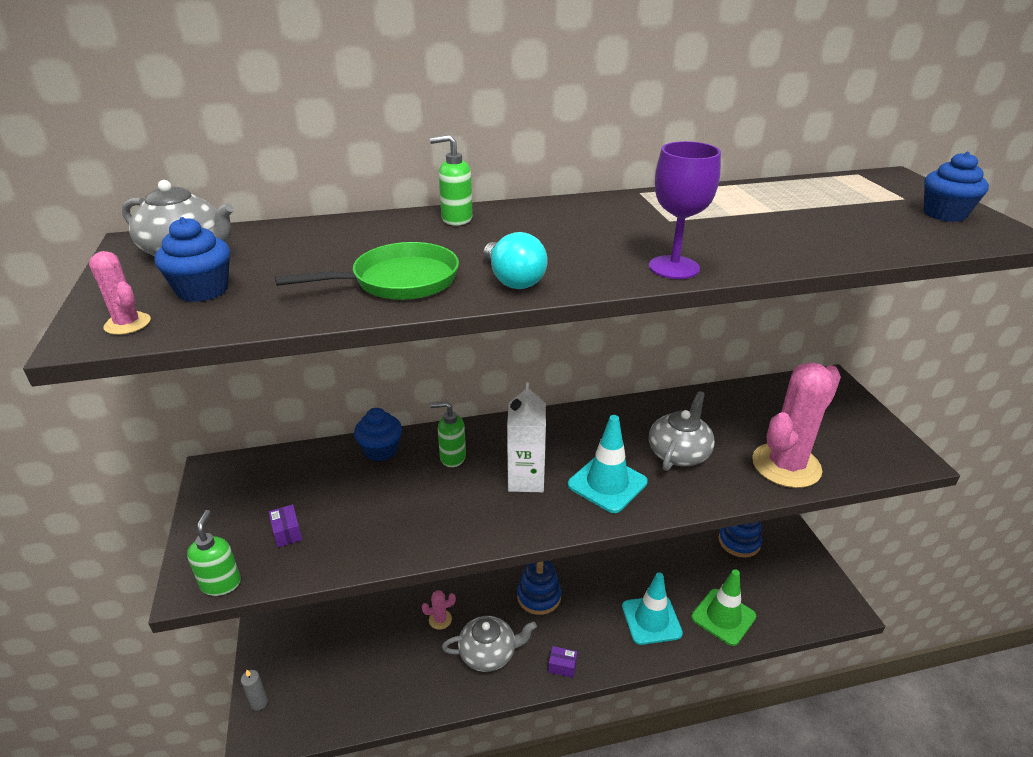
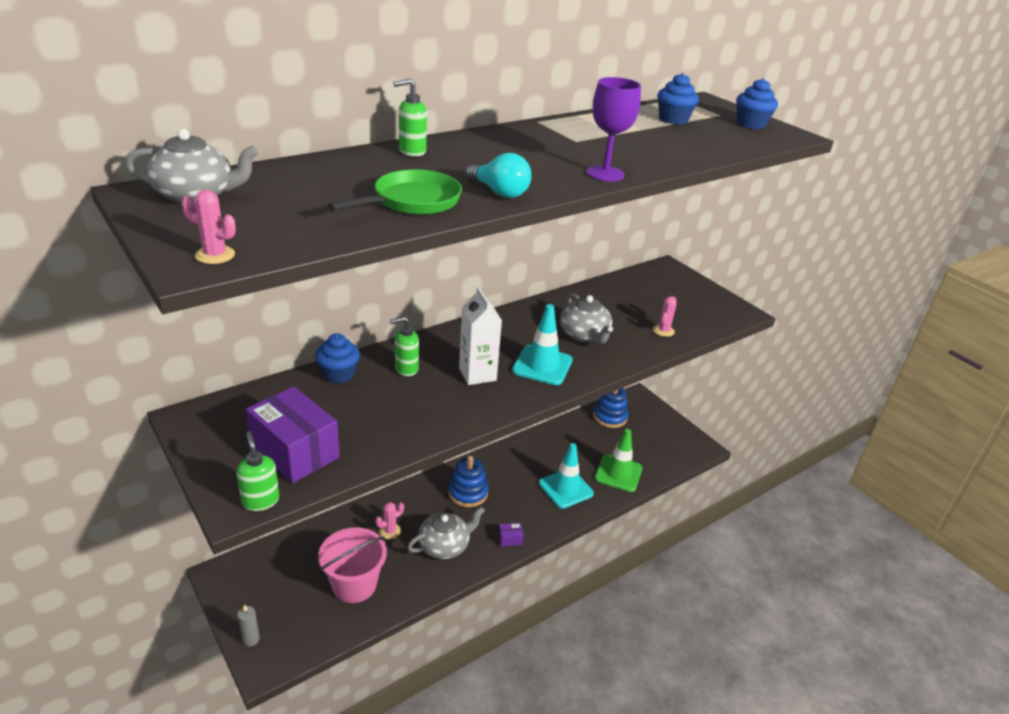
camera: 25 degrees left, 0 degrees up
(203, 290) = (252, 224): blue cupcake -> blue cupcake (673, 120)
(287, 532) = (295, 451): purple box -> purple box, size x2.50
(379, 672) = (354, 584): none -> pink bucket
(679, 453) = (584, 335): grey teapot -> grey teapot turned 150 degrees clockwise
(786, 465) = (663, 331): pink cactus -> pink cactus, size x0.42

